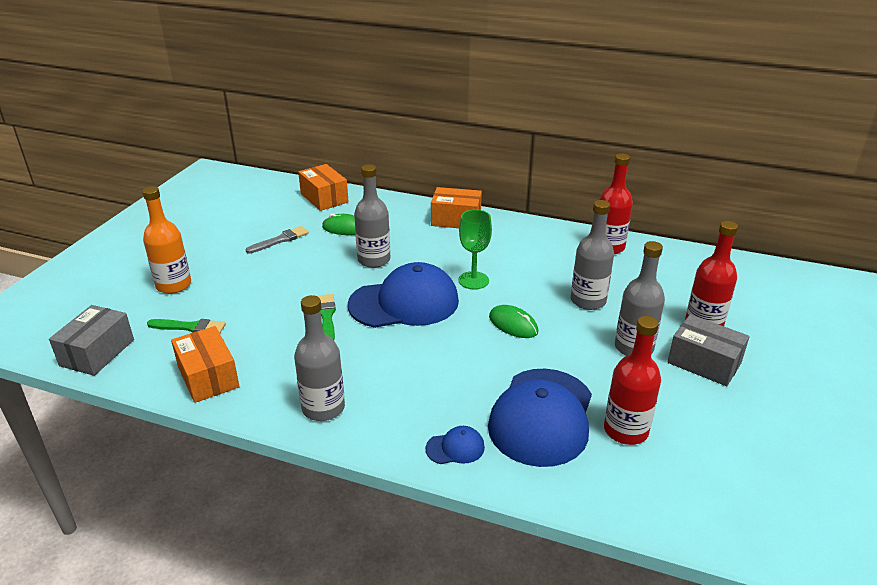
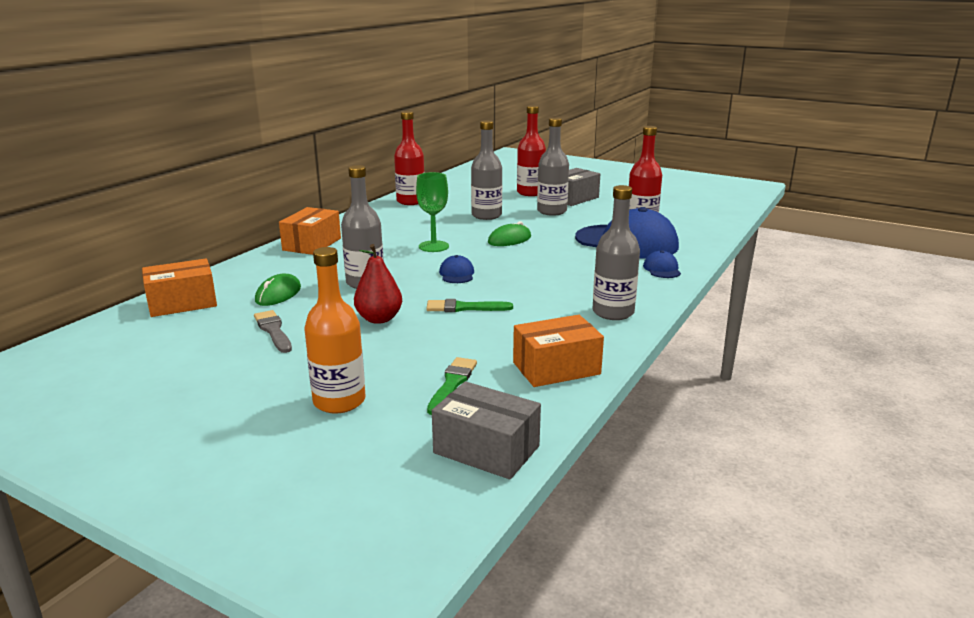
camera: 80 degrees left, 10 degrees down
(302, 278) = (379, 319): none -> red pear
(404, 303) = (457, 274): blue cap -> blue cap, size x0.42

